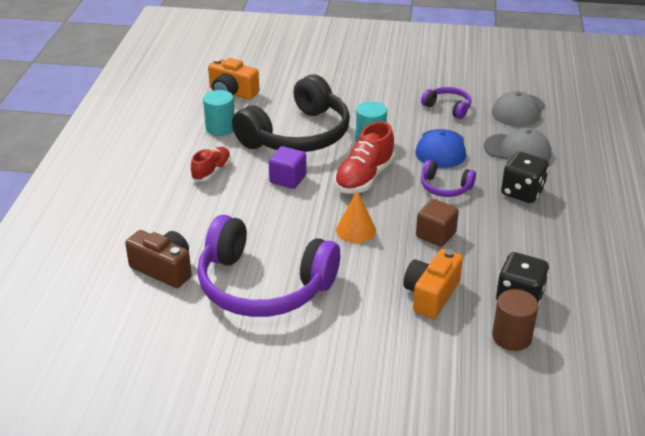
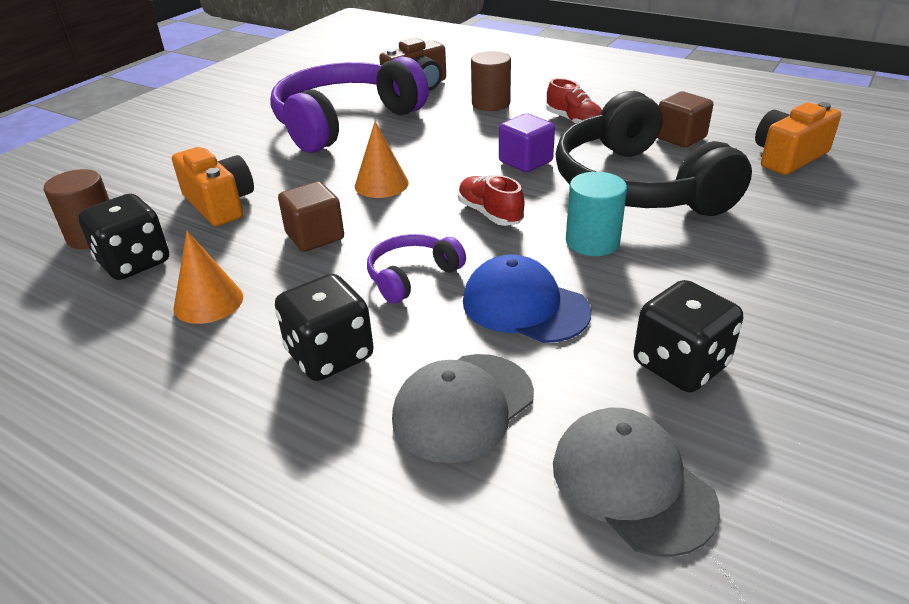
camera: 115 degrees right, 0 degrees up
(192, 217) = (491, 104): none -> brown cylinder
(220, 128) = (680, 137): turquoise cylinder -> brown cube
(364, 178) = (490, 214): red shoe -> red shoe, size x0.63
(448, 107) = (680, 365): purple headphones -> black dice
(523, 248) = (208, 302): none -> orange cone

